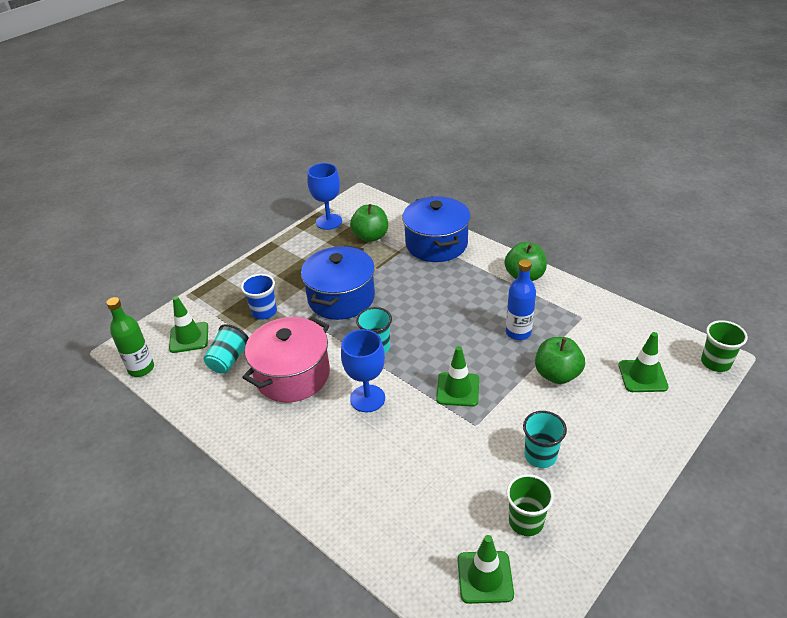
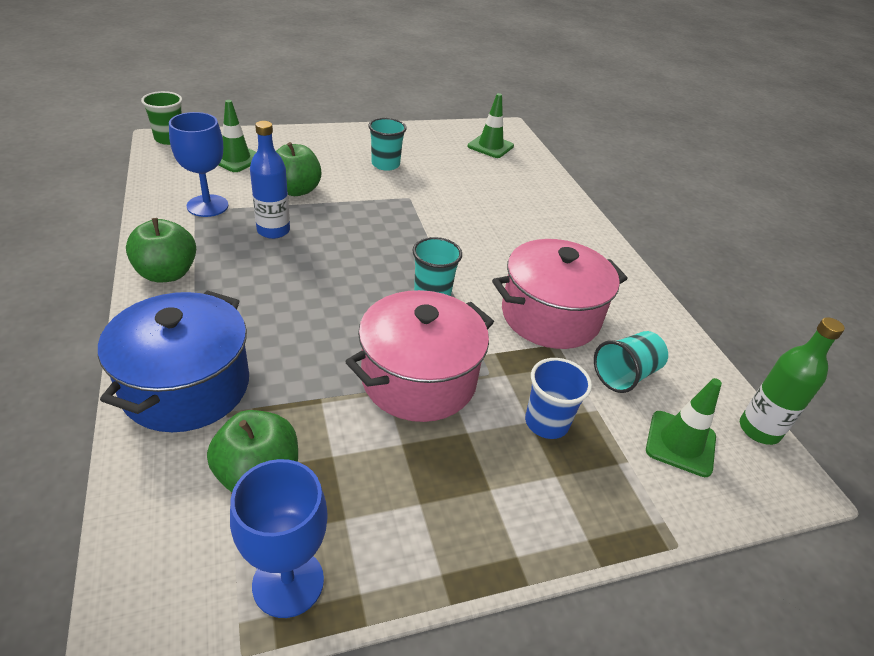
camera: 155 degrees left, 0 degrees up
(341, 298) = (419, 379): blue pot -> pink pot
(367, 398) = (484, 257): blue goblet -> blue goblet (207, 206)
(458, 389) = (393, 222): green traffic cone -> none
(526, 521) = (438, 149): green cup -> none

